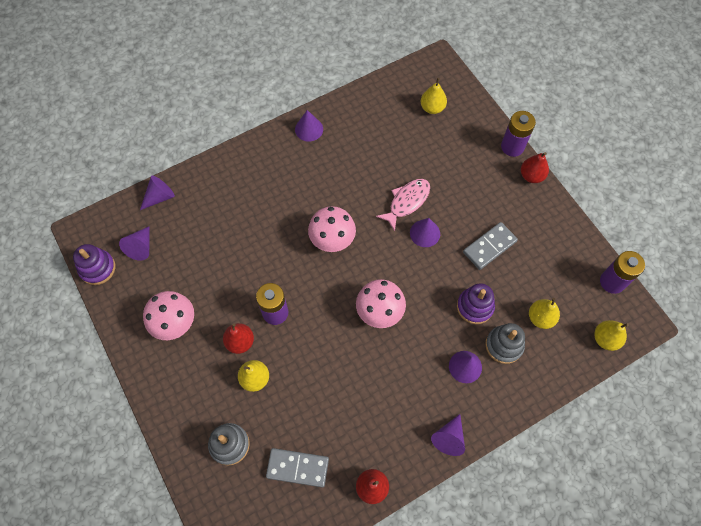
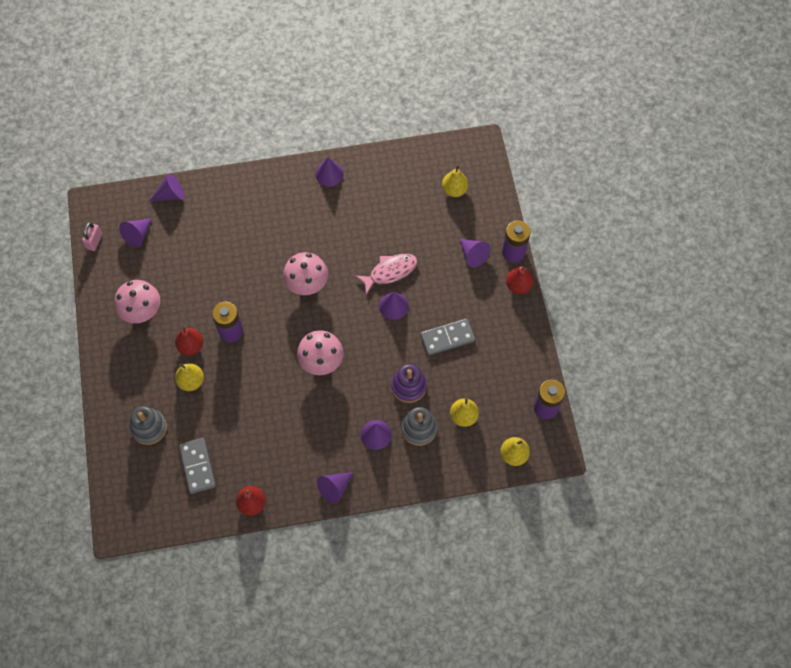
camera: 20 degrees right, 0 degrees up
(97, 268) = (94, 241): purple stacking toy -> pink padlock
(297, 468) = (197, 466): grey domino -> grey domino turned 45 degrees clockwise
(477, 161) = (473, 255): none -> purple cone

